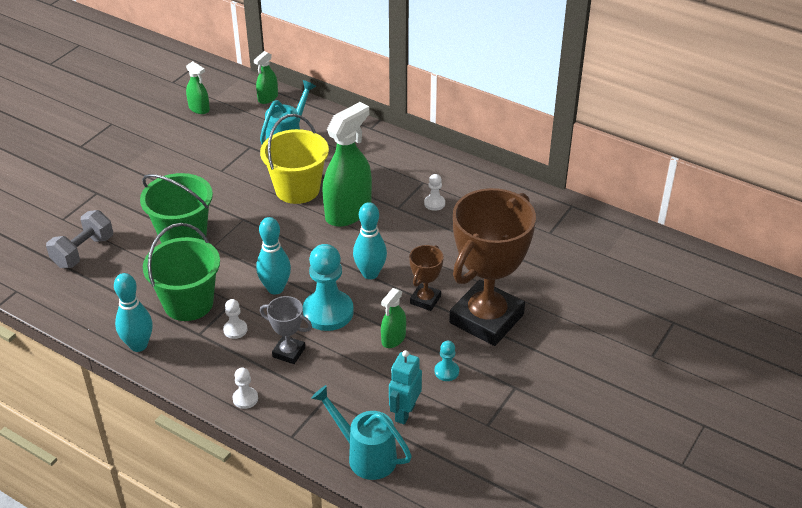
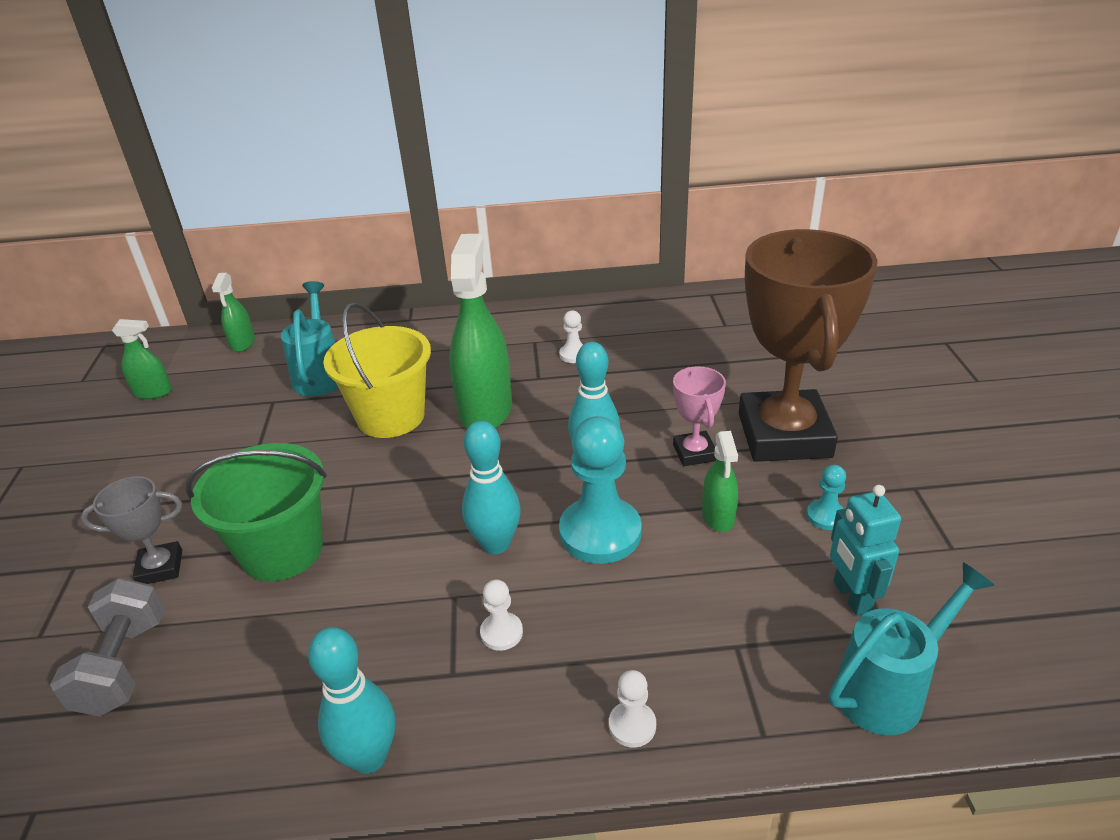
camera: 35 degrees left, 5 degrees down
(188, 303) = (387, 638): green bucket -> none
(289, 352) = (612, 616): grey trophy -> grey trophy (160, 568)
(366, 456) = (888, 689): turquoise watering can -> turquoise watering can turned 150 degrees clockwise
(425, 300) = (694, 453): brown trophy -> pink trophy

